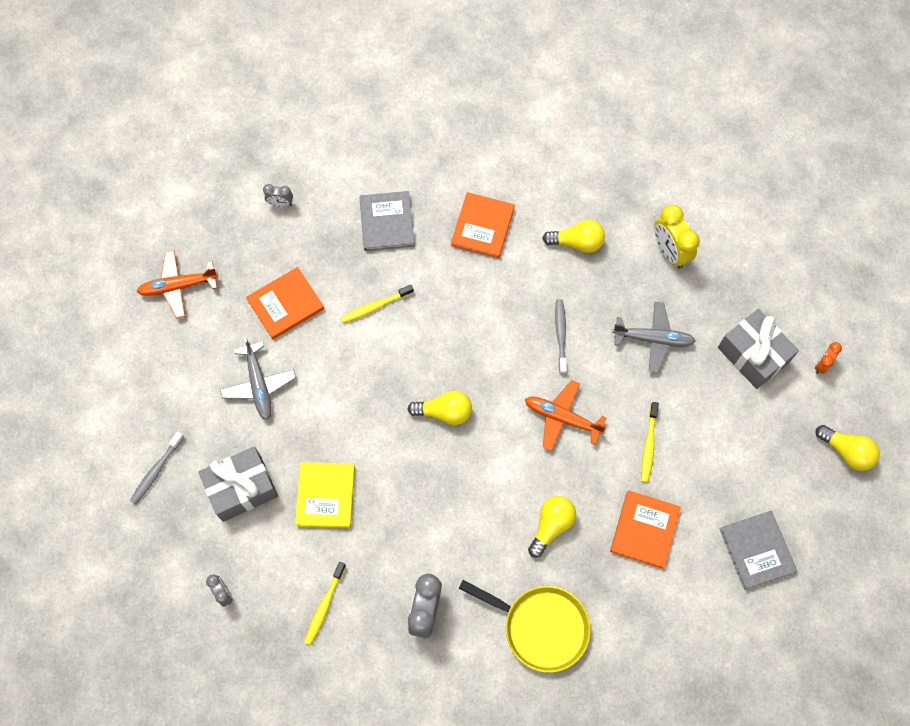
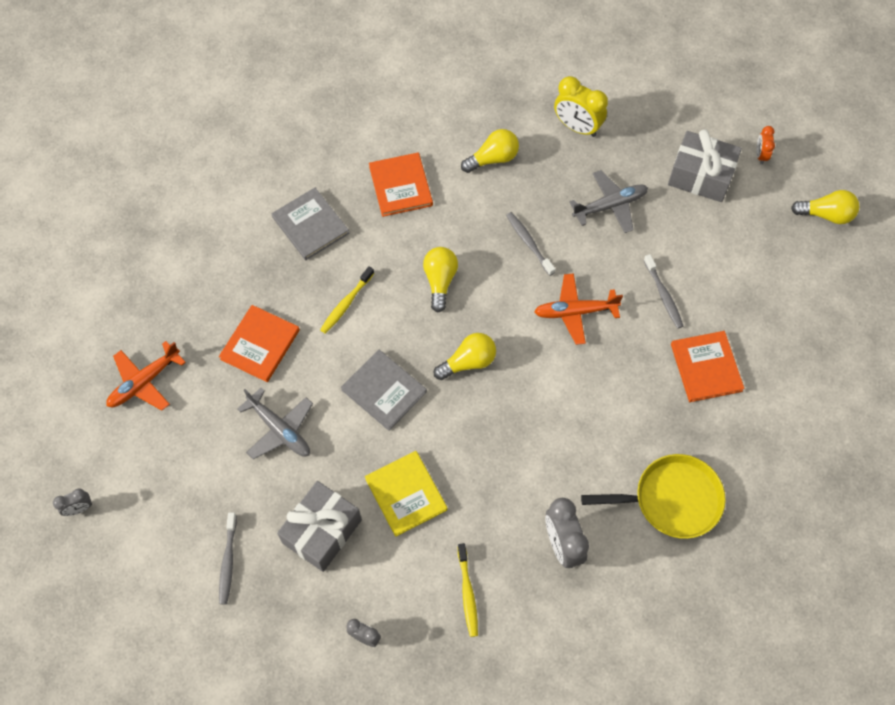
camera: 30 degrees left, 5 degrees down
(281, 204) = (199, 258): grey clock -> grey clock (79, 508)
(551, 525) = (625, 408): yellow light bulb -> yellow light bulb (440, 281)
(648, 445) = (663, 295): yellow toothbrush -> grey toothbrush
(756, 550) = (808, 333): grey book -> grey book (384, 391)

